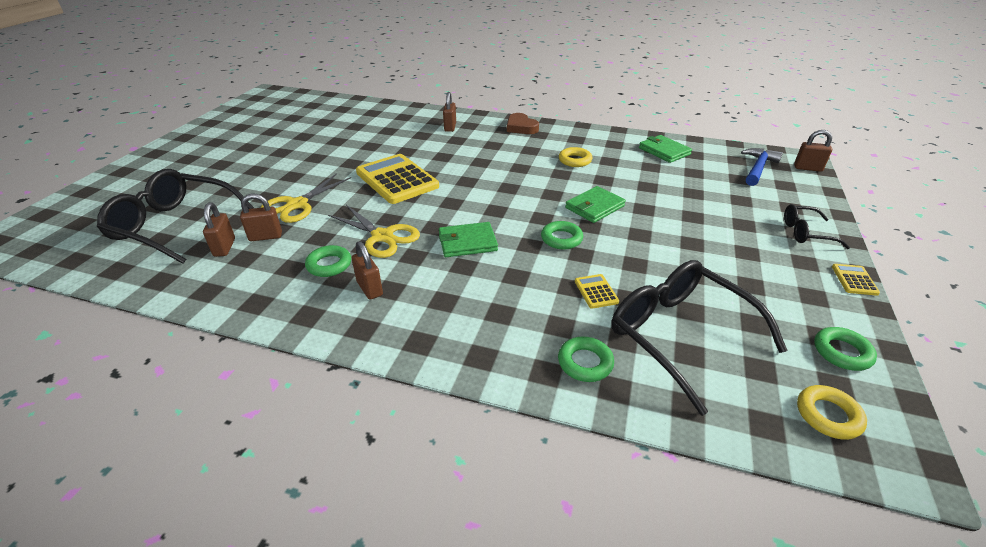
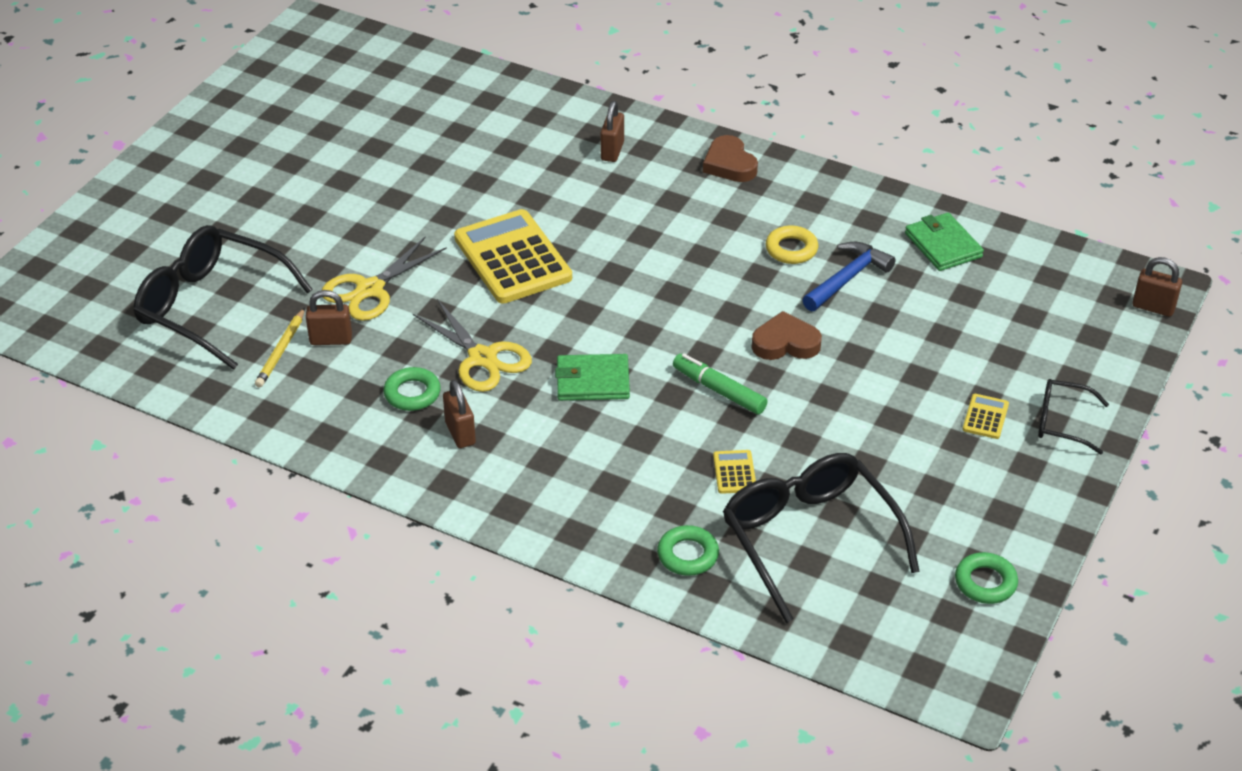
camera: 10 degrees right, 5 degrees up
(224, 247) = (280, 351): brown padlock -> yellow pencil
(561, 239) = (719, 391): green ring -> green marker
(594, 207) = (785, 343): green wallet -> brown heart
(758, 168) = (1073, 298): blue hammer -> blue hammer (847, 278)
(828, 415) = (920, 641): yellow ring -> none
(854, 280) = (1073, 499): yellow calculator -> yellow calculator (985, 417)

